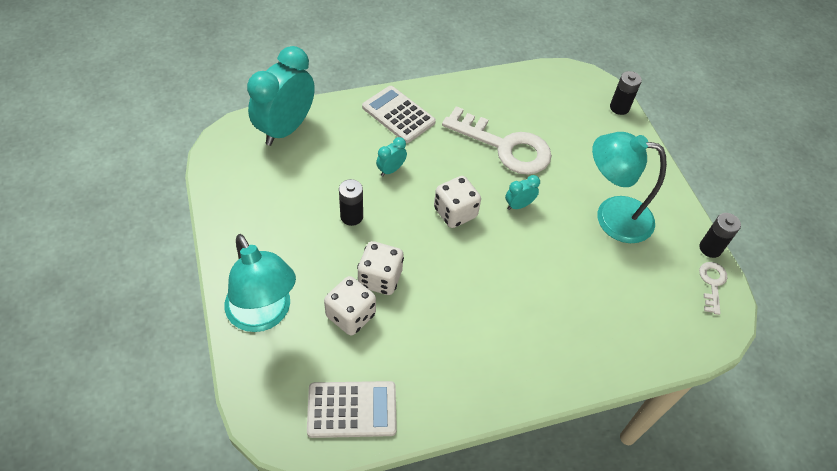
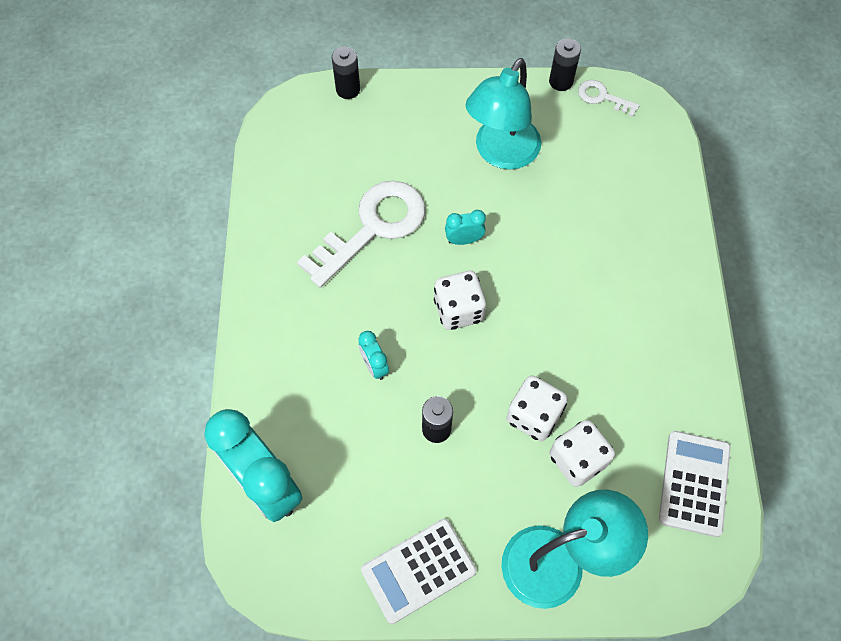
camera: 70 degrees left, 10 degrees up
(398, 115) = (284, 334): white calculator -> white calculator (418, 570)
(518, 205) = (464, 240): turquoise clock -> turquoise clock turned 90 degrees clockwise

